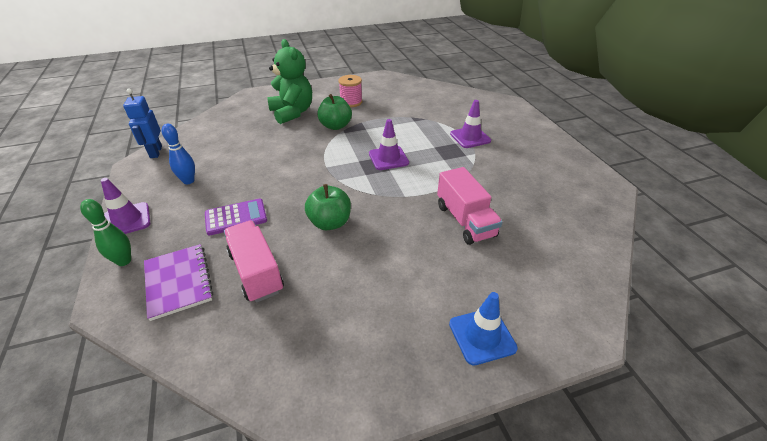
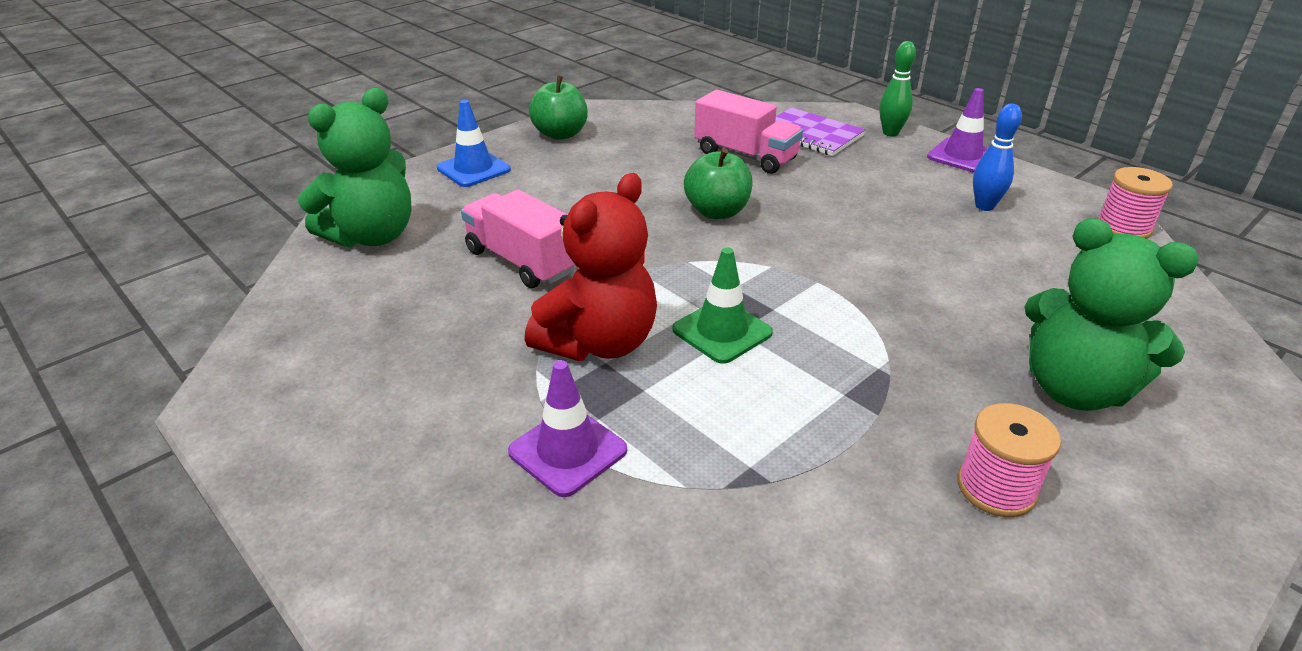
camera: 155 degrees right, 5 degrees down
(155, 152) = (1123, 227): blue robot -> pink spool
(236, 217) = (844, 188): purple calculator -> none
(335, 126) = (921, 380): green apple -> green apple (560, 134)
(388, 158) = (722, 331): purple traffic cone -> green traffic cone
(442, 167) = (599, 343): none -> red teddy bear
(563, 272) = (372, 236): none -> green teddy bear

